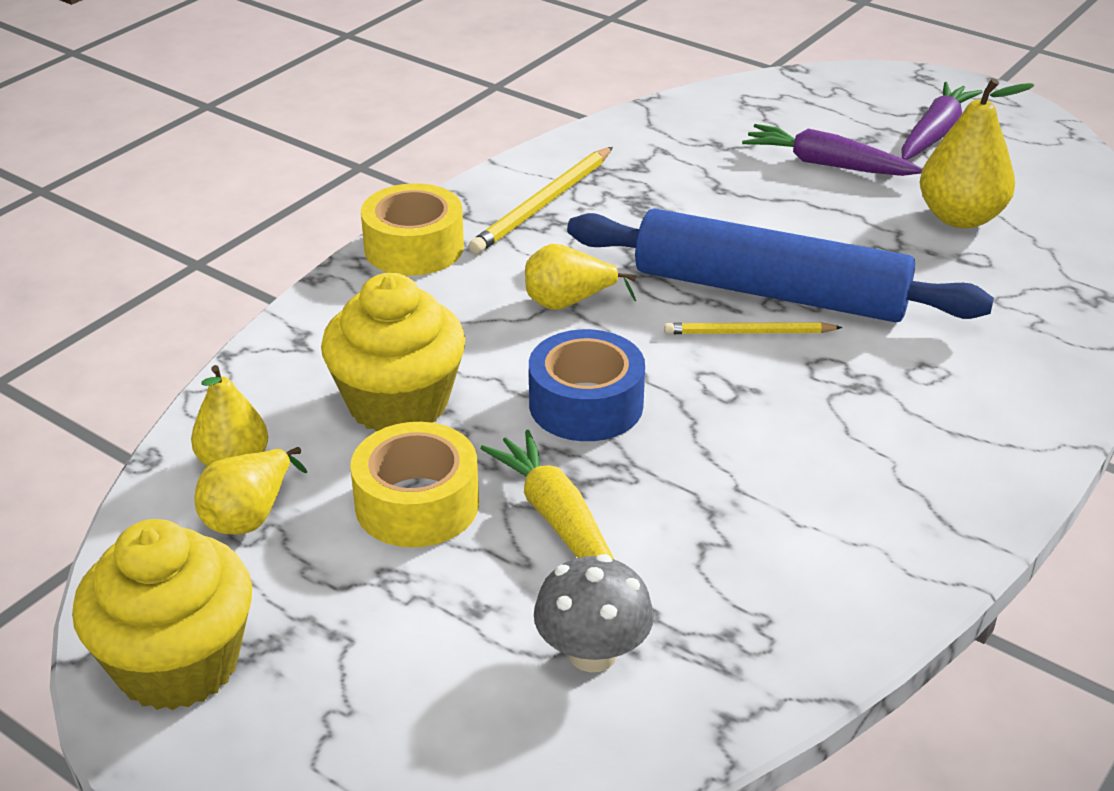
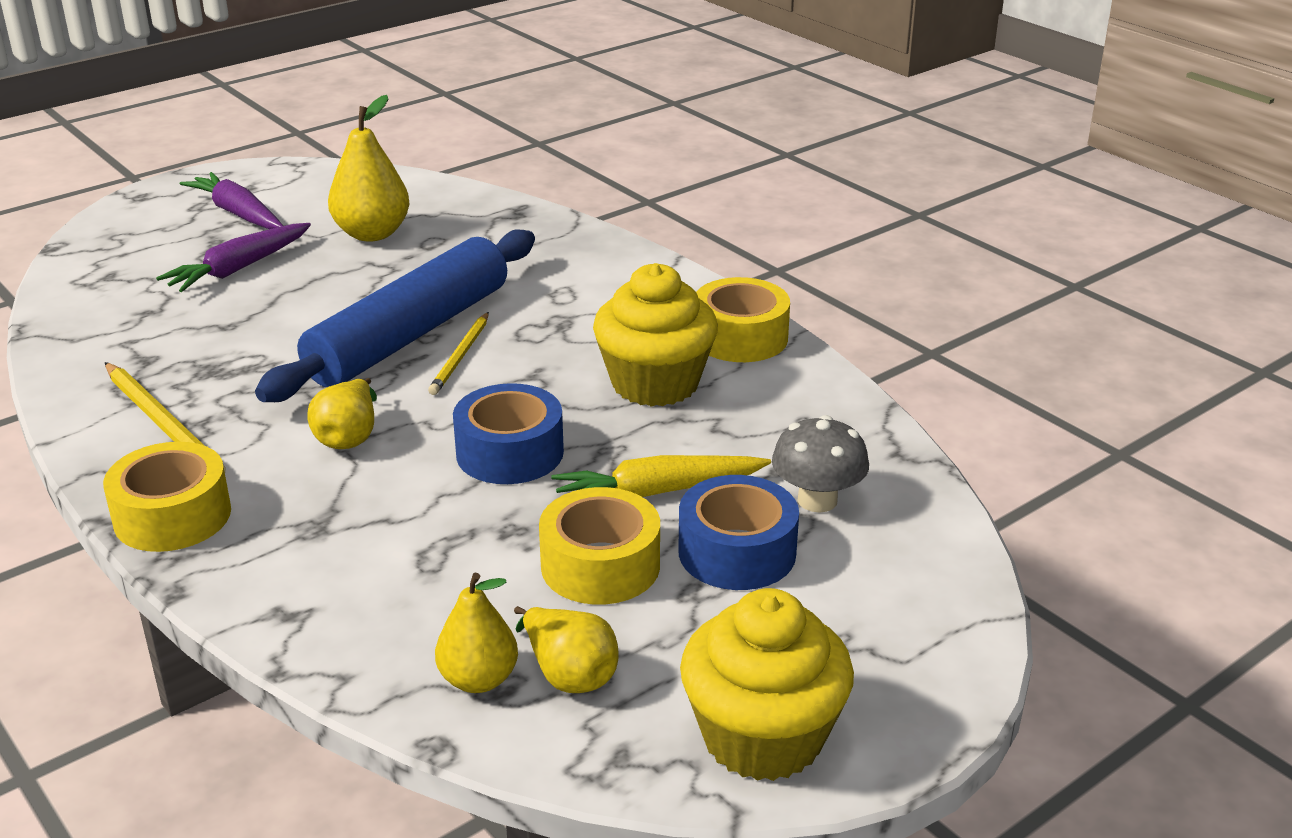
camera: 75 degrees left, 5 degrees down
(398, 403) = (443, 559): yellow cupcake -> yellow cupcake (655, 383)
(470, 600) = (737, 552): none -> blue tape
(924, 533) = (740, 337): none -> yellow tape

